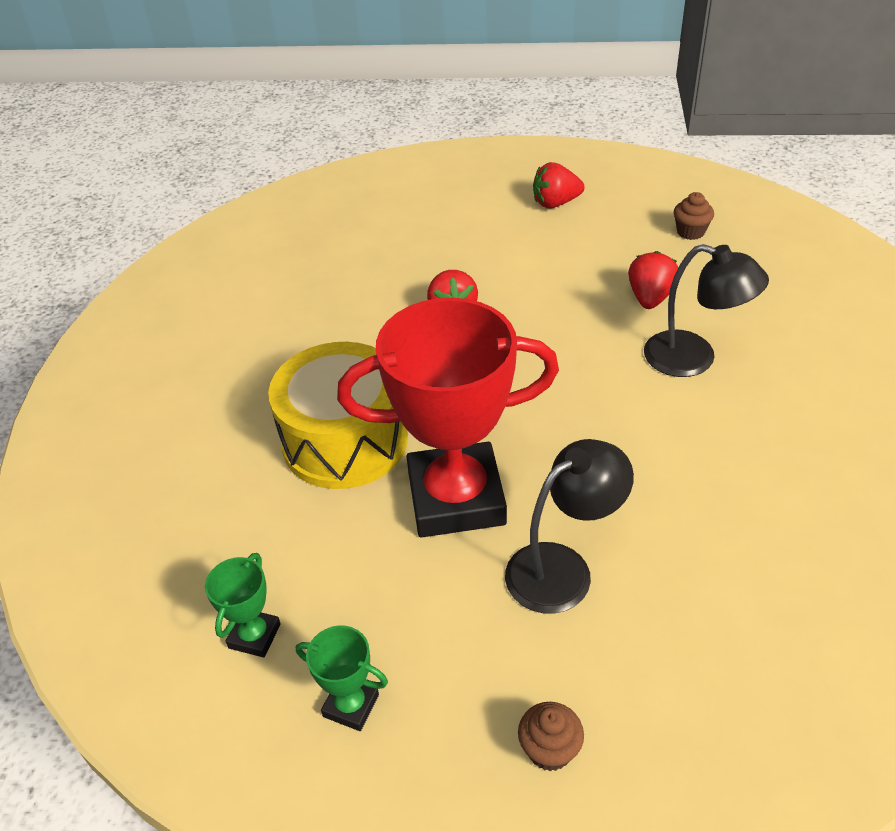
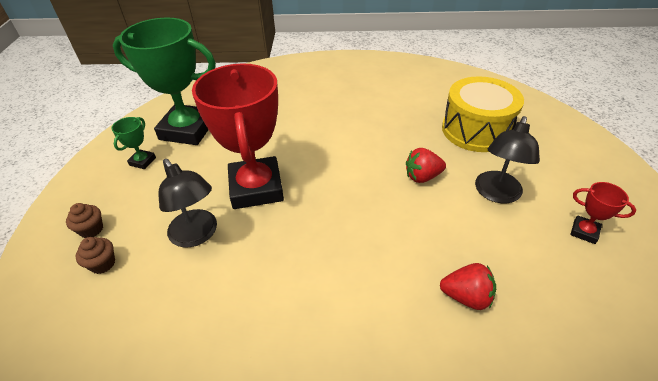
camera: 85 degrees right, 0 degrees up
(254, 636) = (187, 130): green trophy -> green trophy, size x2.42
(345, 440) = (302, 143): yellow drum -> yellow drum (476, 130)
(555, 203) = (584, 232): red strawberry -> red trophy
(690, 232) = (587, 340): brown cupcake -> brown cupcake (103, 264)
(694, 358) = (390, 324): black lamp -> black lamp (496, 194)

